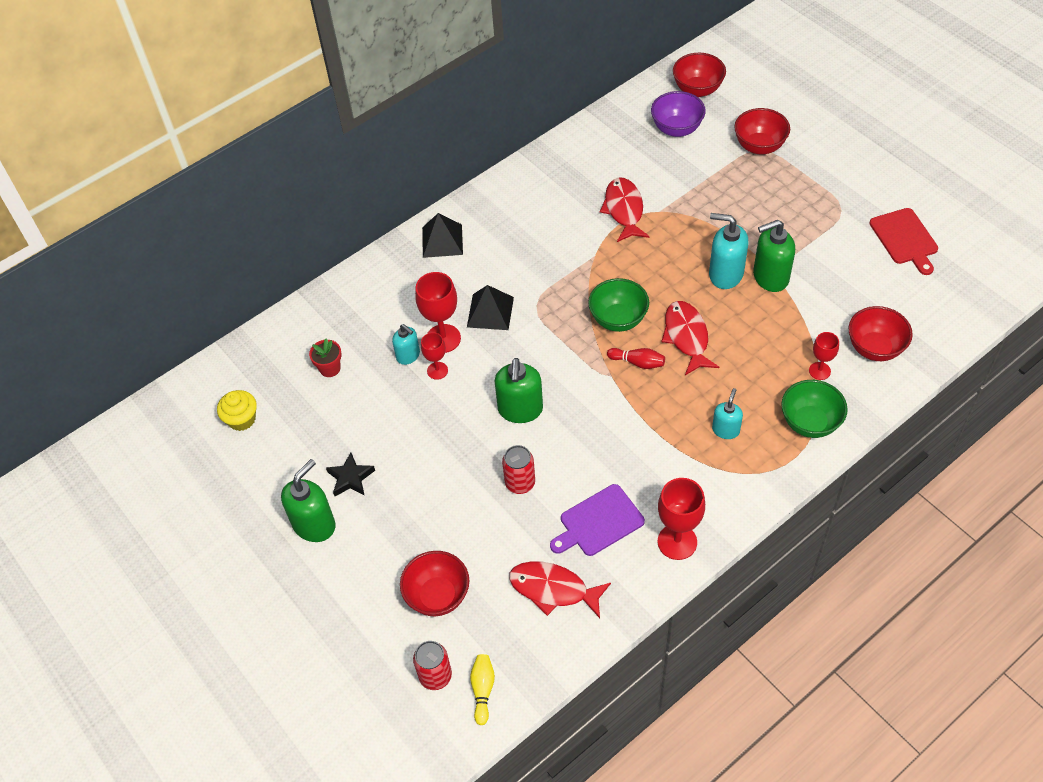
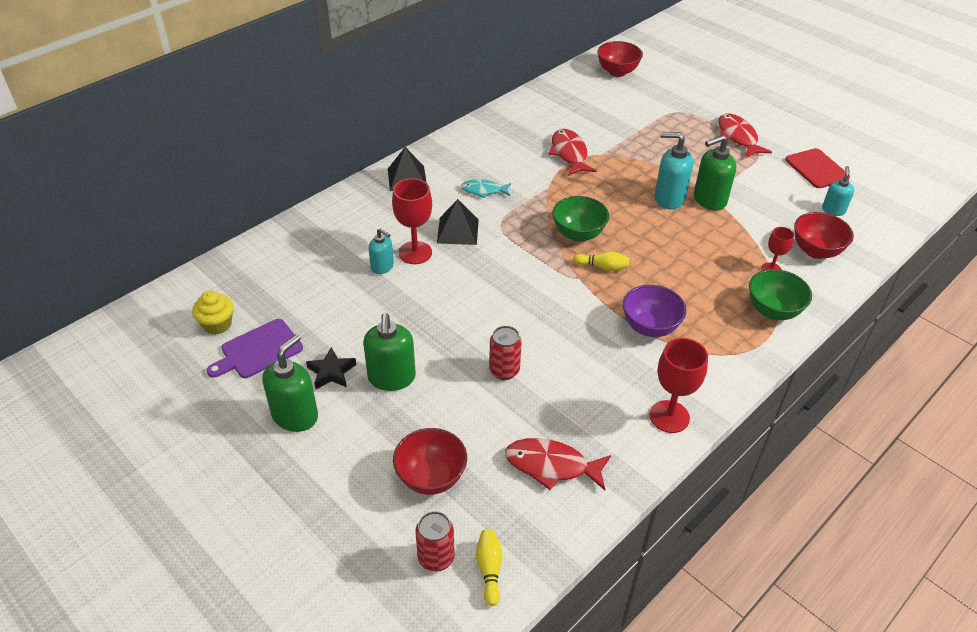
camera: 10 degrees left, 10 degrees down
(330, 368) = (306, 279): red flower pot -> none
(437, 370) = (412, 278): red goblet -> none
(520, 410) = (496, 308): green soap dispenser -> green soap dispenser (391, 378)
(523, 259) = (483, 190): none -> turquoise fish
(598, 522) = (588, 402): purple cutting board -> purple cutting board (258, 350)
(637, 362) = (602, 267): red bowling pin -> yellow bowling pin
(676, 129) = (605, 98): purple bowl -> purple bowl (650, 327)
(686, 337) = (644, 246): red fish -> red fish (738, 137)
(725, 430) = (696, 319): turquoise soap dispenser -> turquoise soap dispenser (833, 210)
(759, 146) = (678, 109): red bowl -> none

